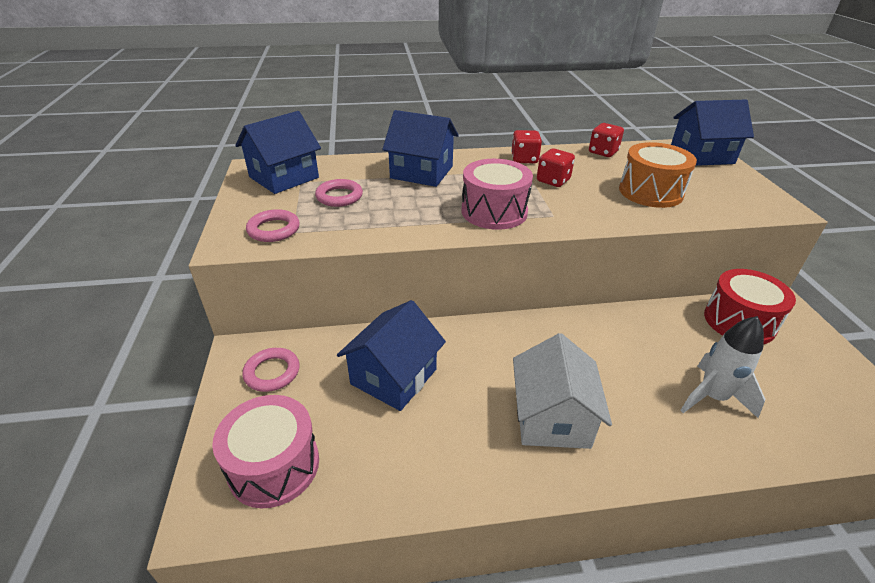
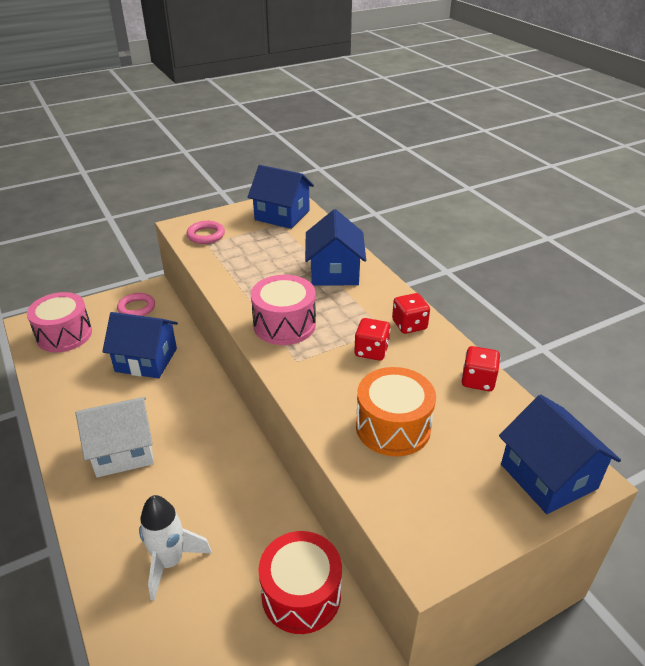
camera: 70 degrees right, 0 degrees up
(339, 196) = (266, 246): pink ring -> none

